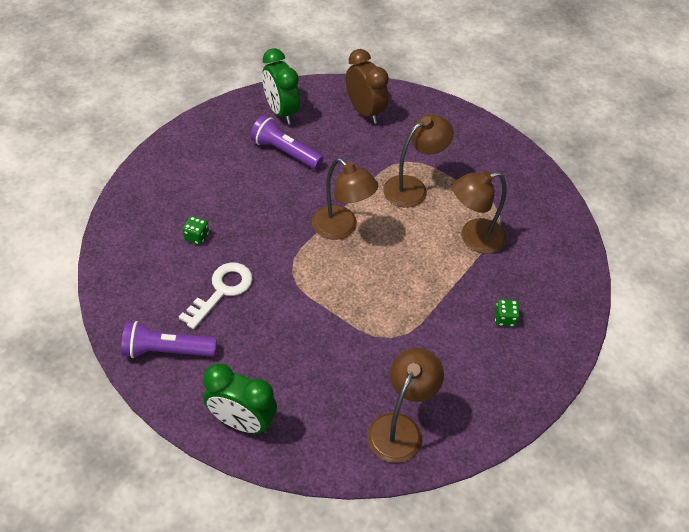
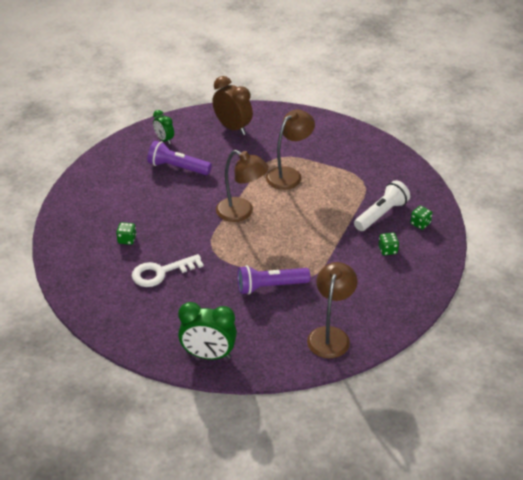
camera: 10 degrees left, 10 degrees down
(167, 350) = (132, 320): purple flashlight -> purple flashlight (270, 286)
(222, 291) = (161, 272): white key -> white key turned 135 degrees counterclockwise
(281, 112) = (164, 139): green clock -> green clock, size x0.57
(474, 238) = (348, 201): brown lamp -> none
(510, 266) = (381, 214): none -> white flashlight
(555, 289) = (420, 223): none -> green dice

